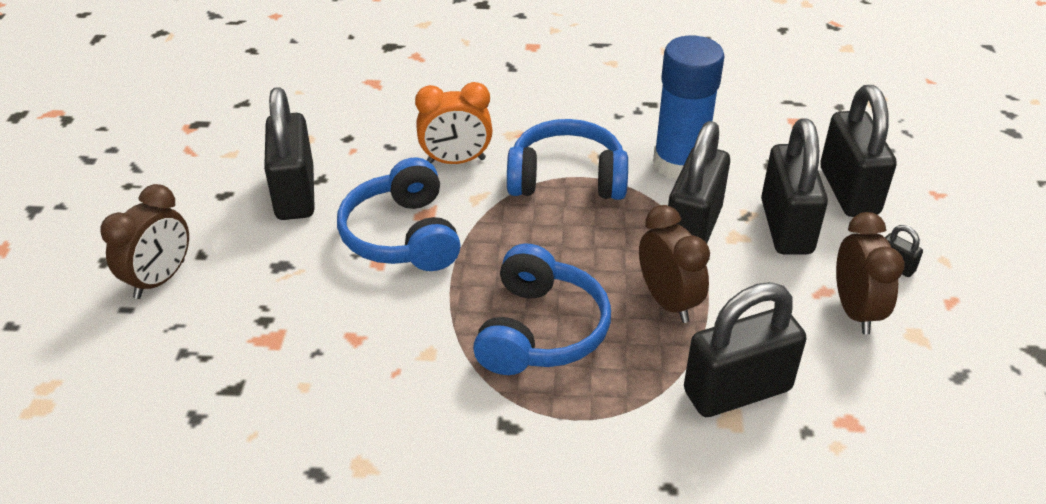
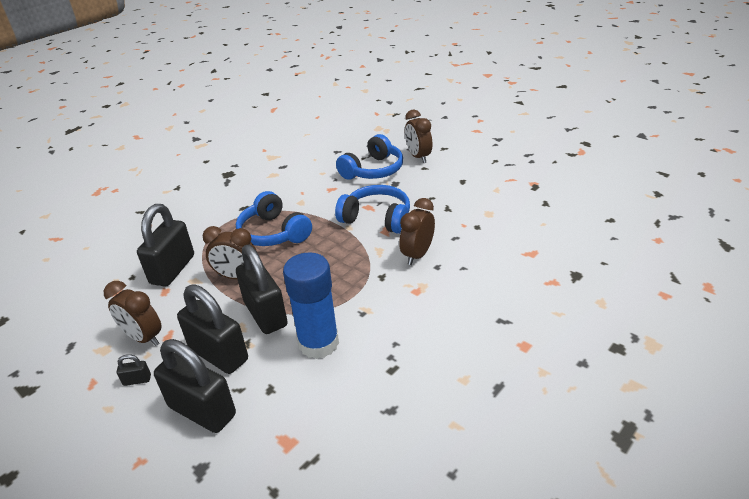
camera: 130 degrees right, 5 degrees down
(295, 194) = (442, 199): black padlock -> none
(456, 161) = (417, 255): orange clock -> brown clock
(567, 178) = (358, 288): blue headphones -> blue headphones (373, 170)

